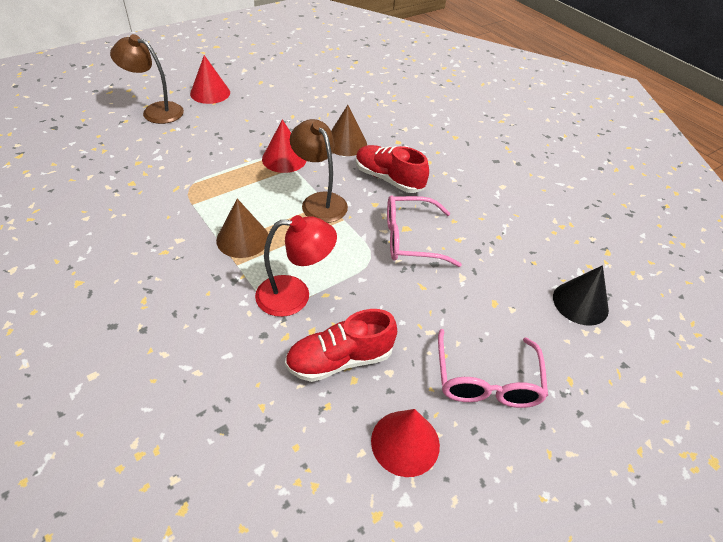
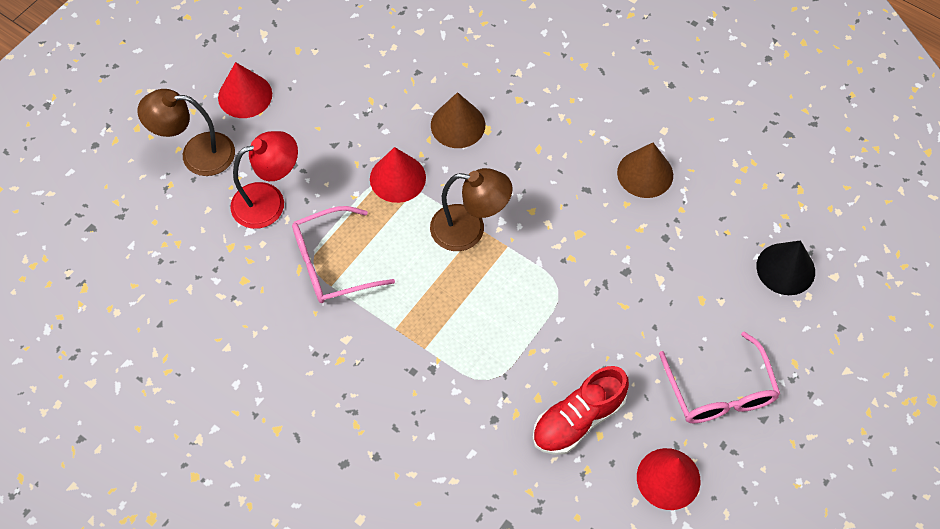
camera: 15 degrees left, 15 degrees up
(242, 239) = (412, 313): brown cone -> brown cone (645, 173)
(295, 295) = (502, 364): red lamp -> red lamp (269, 201)
(319, 201) = (469, 229): brown lamp -> brown lamp turned 150 degrees clockwise
(388, 179) = (532, 166): red shoe -> none
(410, 239) = (589, 247): pink glasses -> pink glasses (331, 263)

